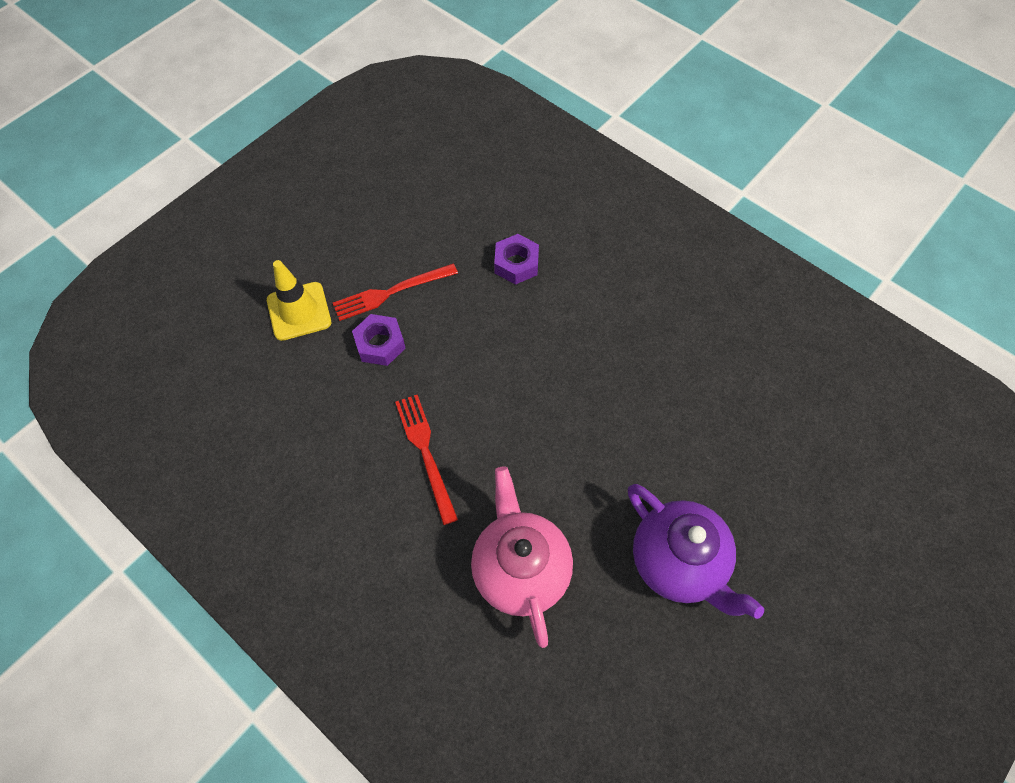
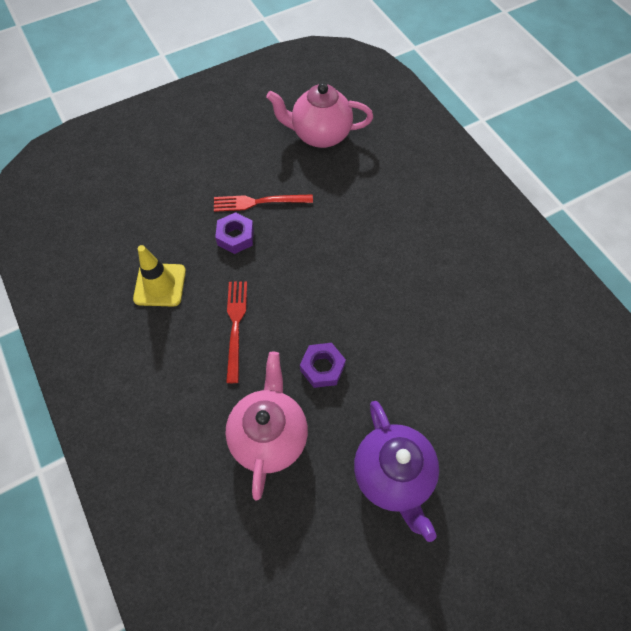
camera: 20 degrees right, 0 degrees up
(299, 311) = (188, 196): yellow traffic cone -> yellow traffic cone (160, 285)
(432, 187) = (320, 135): none -> pink teapot
(516, 264) = (359, 208): purple nut -> purple nut (322, 367)

